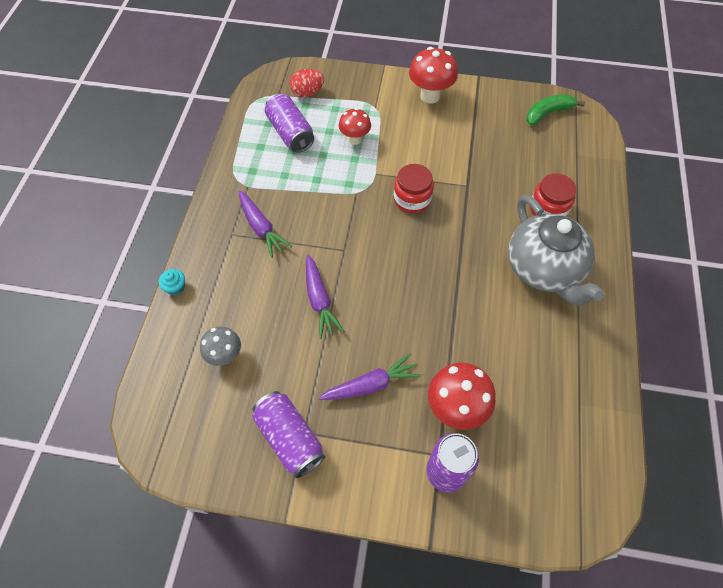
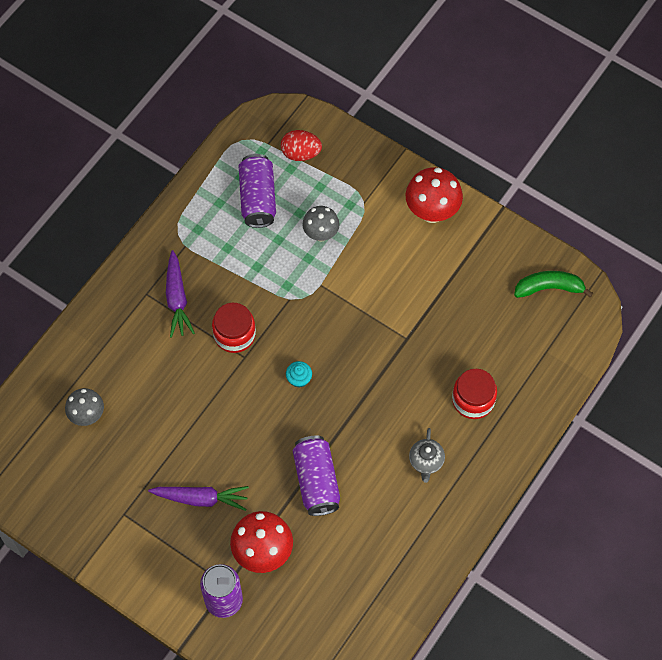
camera: 25 degrees right, 5 degrees up
(175, 287) = (71, 328): turquoise cupcake -> turquoise cupcake (299, 379)
(289, 438) = (109, 513): purple can -> purple can (316, 481)
(319, 300) = (196, 399): purple carrot -> none
(355, 139) = (321, 234): red mushroom -> grey mushroom
(412, 199) = (341, 330): red jar -> red jar (234, 334)
(544, 269) = (426, 461): grey teapot -> grey teapot, size x0.42

